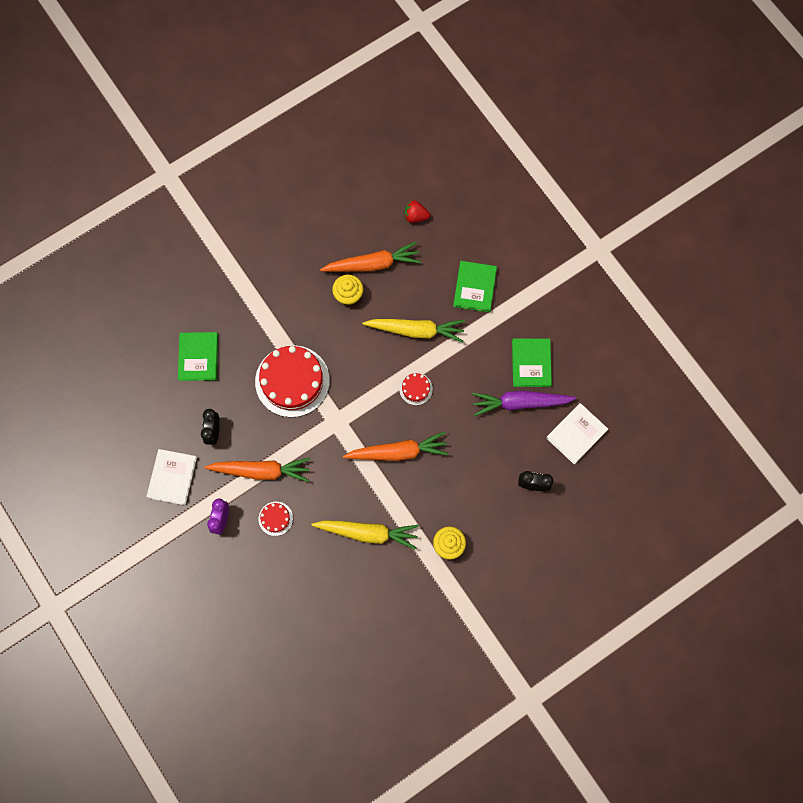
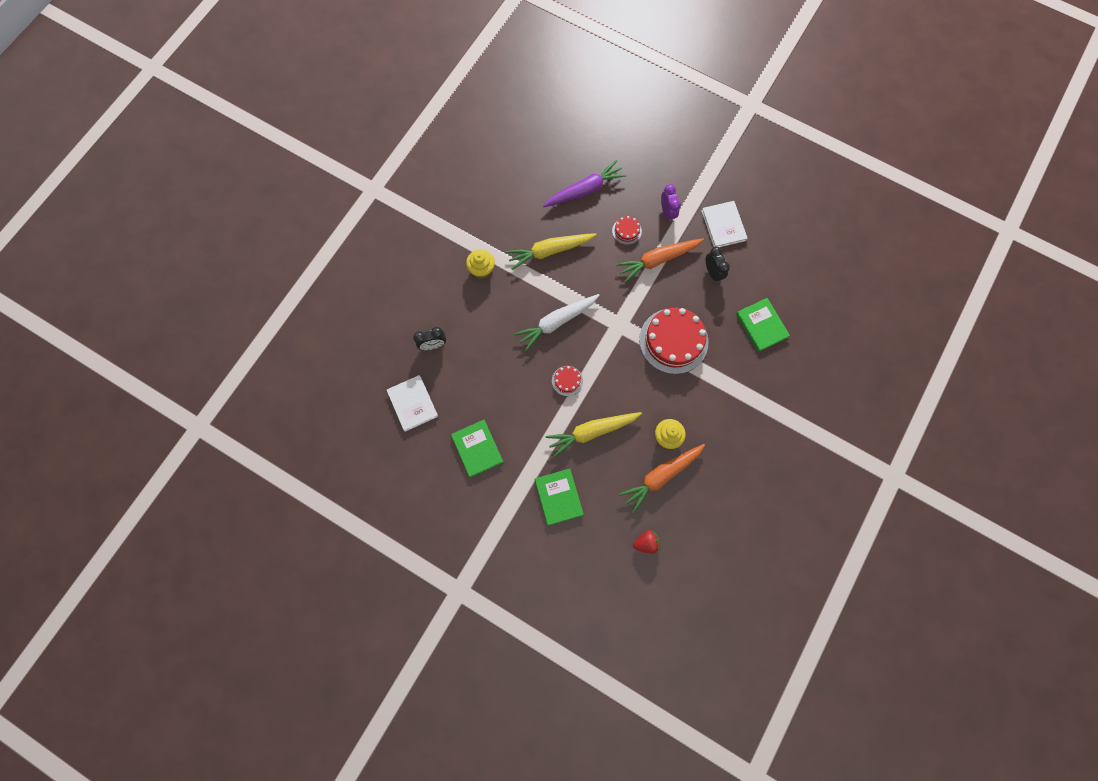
camera: 155 degrees right, 0 degrees up
(397, 452) = (556, 322): orange carrot -> white carrot
(520, 403) = (472, 409): purple carrot -> purple carrot (584, 190)
(576, 434) = (412, 403): white book -> white book turned 45 degrees counterclockwise

